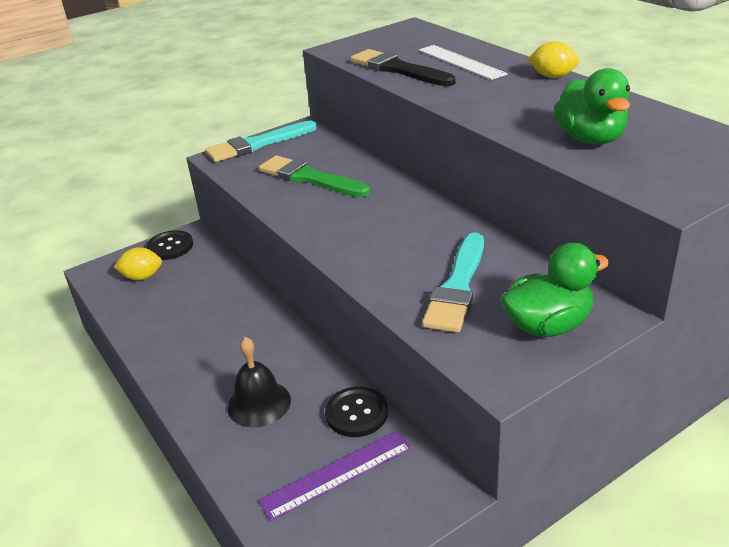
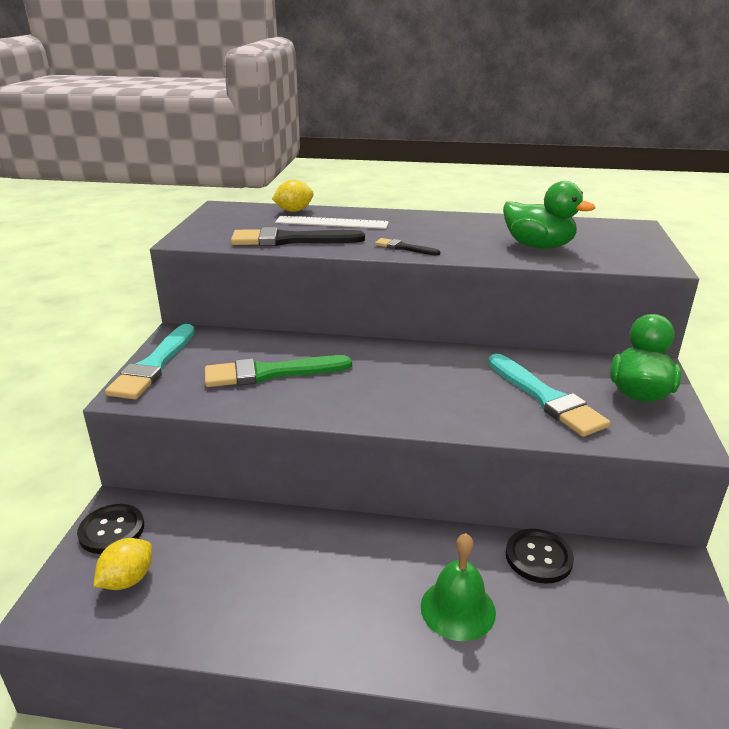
camera: 50 degrees left, 5 degrees down
(259, 403) = (458, 609): black bell -> green bell
(337, 474) = (605, 613): purple ruler -> none
(466, 102) = (404, 248): none -> black brush
(552, 76) = (423, 216): yellow lemon -> yellow lemon (294, 211)

